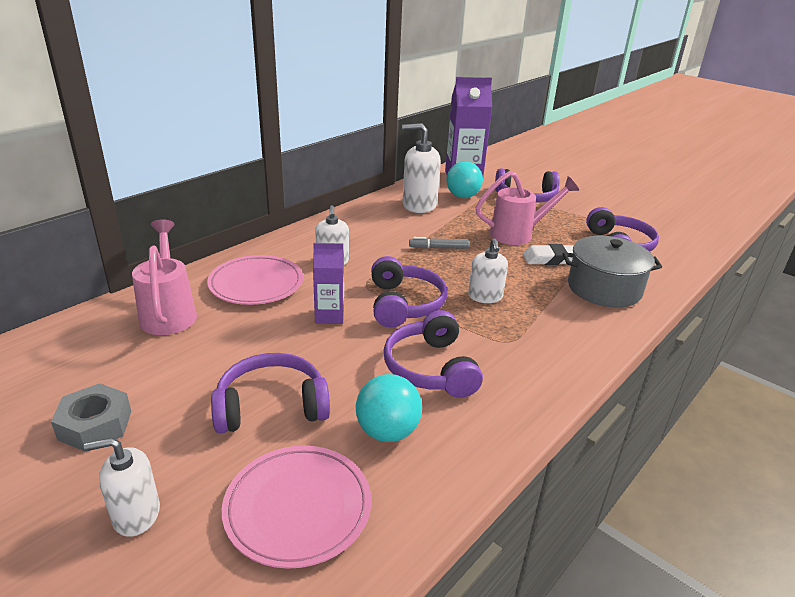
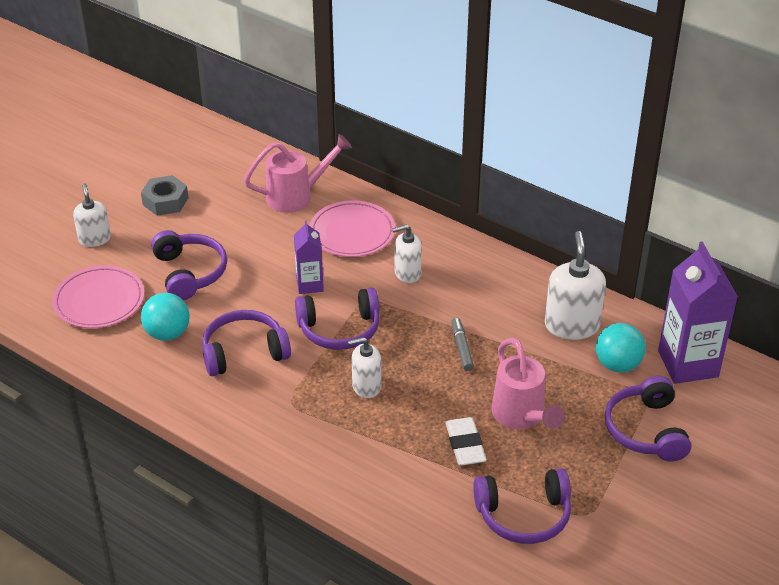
camera: 85 degrees right, 10 degrees up
(604, 288) = (407, 486): grey pot -> none

